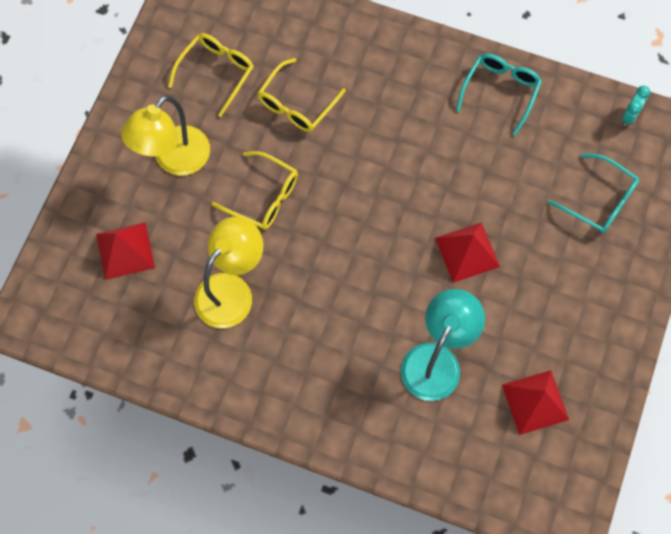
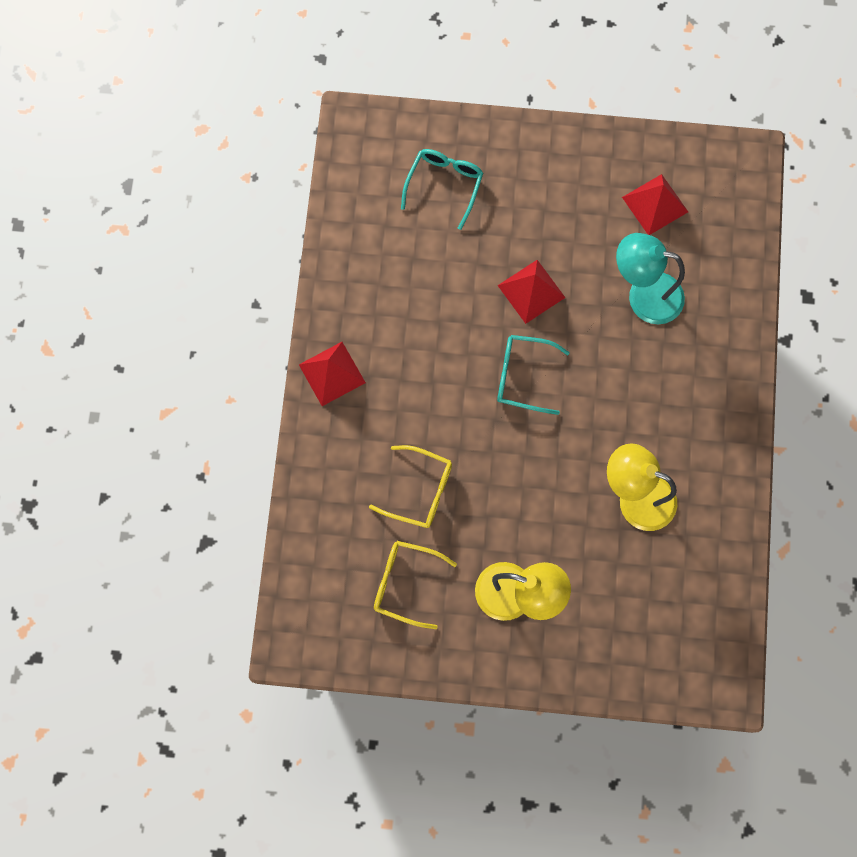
camera: 105 degrees left, 5 degrees up
(125, 251) = (627, 614): red pyramid -> red pyramid (332, 373)
(263, 197) = (530, 495): yellow glasses -> none
(500, 91) = (352, 297): turquoise glasses -> turquoise glasses (523, 376)
(629, 116) = (347, 174): turquoise clock -> none

